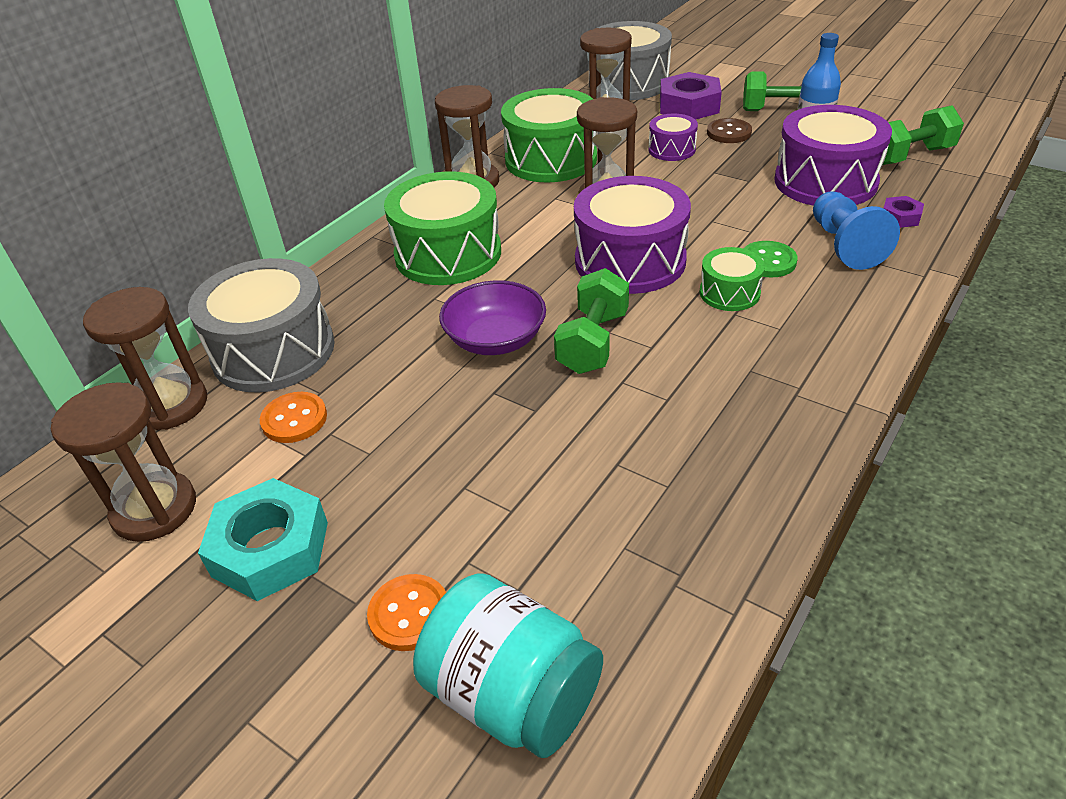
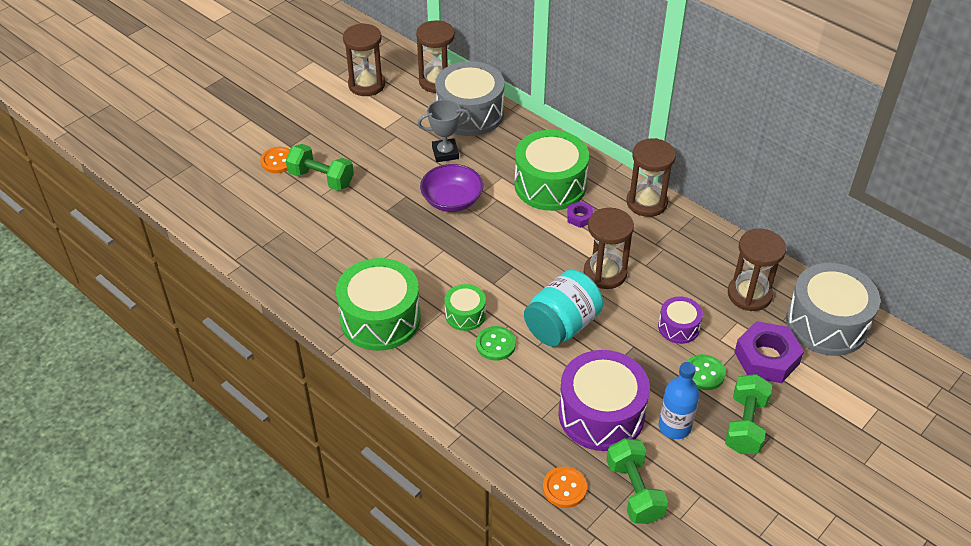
camera: 95 degrees right, 5 degrees up
(271, 549) = (329, 120): turquoise nut -> none
(294, 419) = (411, 123): orange button -> orange button (564, 488)
(379, 364) = (445, 153): none -> grey trophy
(512, 694) = (229, 188): turquoise jar -> turquoise jar (562, 325)
(551, 159) = (675, 249): green drum -> green drum (380, 319)
(593, 342) = (435, 241): green dumbbell -> green dumbbell (321, 179)
(630, 261) = (517, 272): purple drum -> none
(729, 133) = (704, 373): brown button -> green button
(844, 245) = (504, 394): blue pawn -> none
(900, 217) = (534, 443): purple nut -> purple nut (579, 217)

